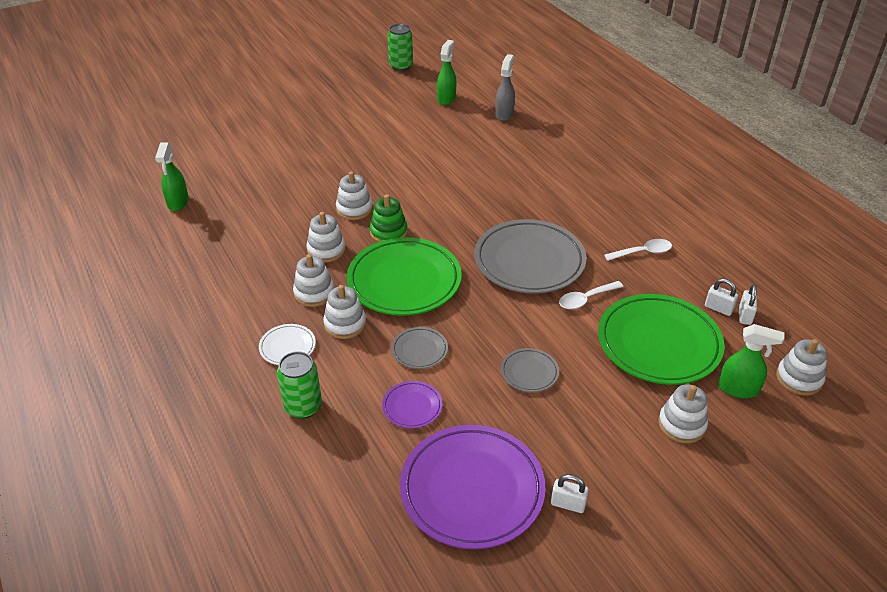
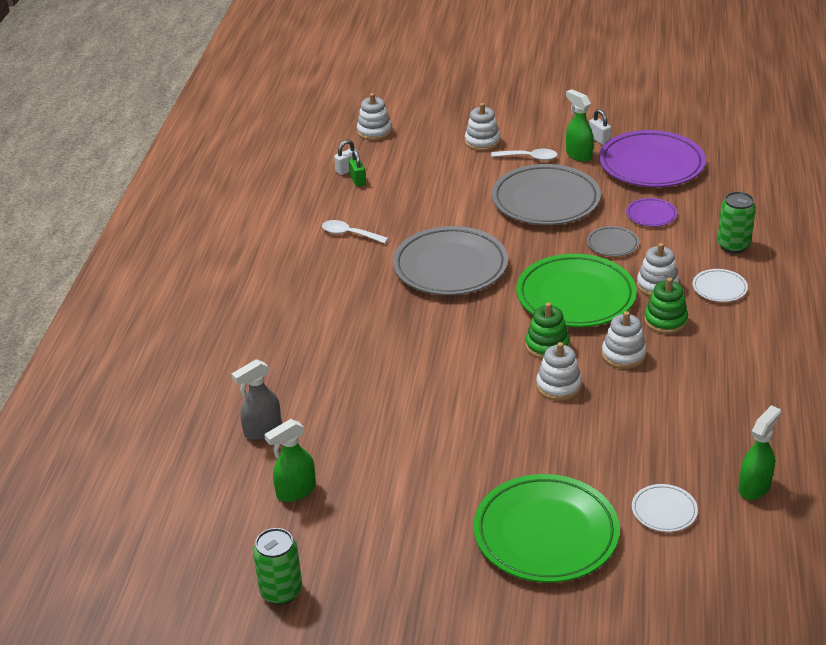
camera: 140 degrees left, 5 degrees down
(229, 168) = (664, 511): none -> white plate
(314, 293) = (665, 321): white stacking toy -> green stacking toy
(529, 372) = (545, 201): grey plate -> grey plate, size x2.19
(586, 299) = (444, 223): white spoon -> white spoon (529, 158)
(658, 343) = (432, 180): green plate -> green plate (546, 534)
(718, 308) = (358, 180): white padlock -> green padlock
(738, 389) = (420, 142): green spray bottle -> green spray bottle (578, 155)

